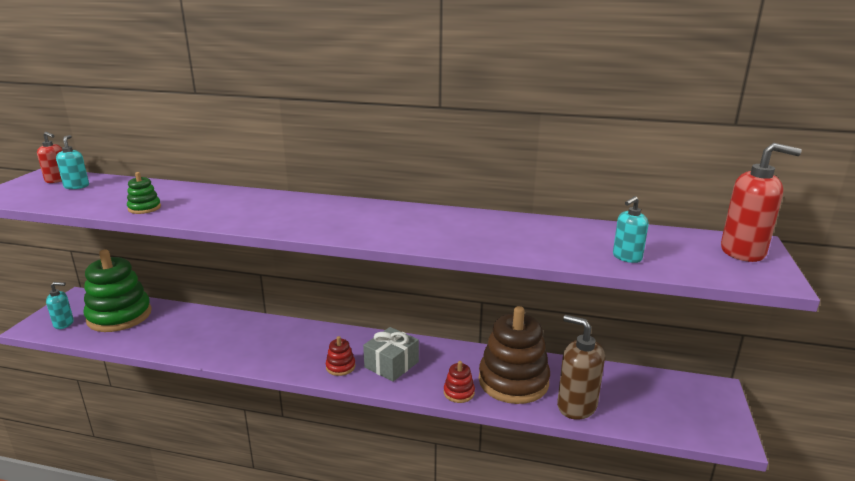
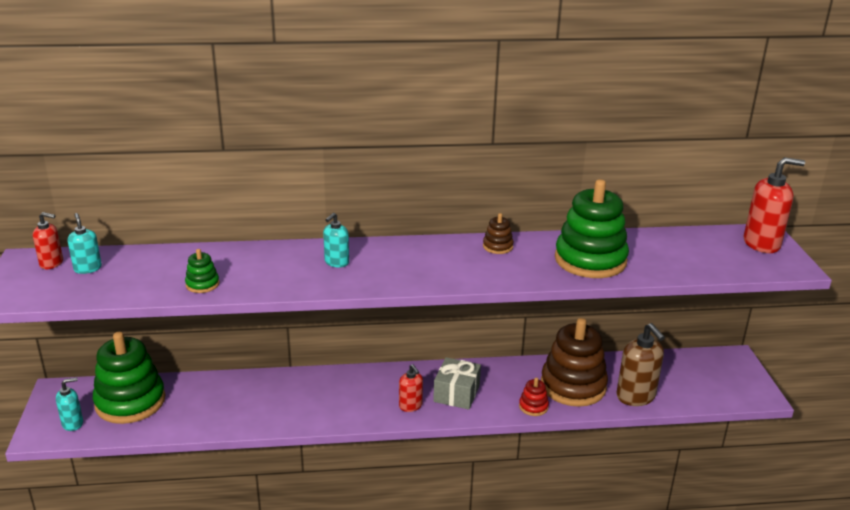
camera: 20 degrees left, 5 degrees up
(340, 367) = (410, 406): red stacking toy -> red soap dispenser
(437, 216) = (497, 246): none -> brown stacking toy
(523, 239) = (590, 260): none -> green stacking toy
(576, 406) = (636, 396): brown soap dispenser -> brown soap dispenser turned 135 degrees counterclockwise
(627, 257) = (682, 265): turquoise soap dispenser -> turquoise soap dispenser (336, 262)

